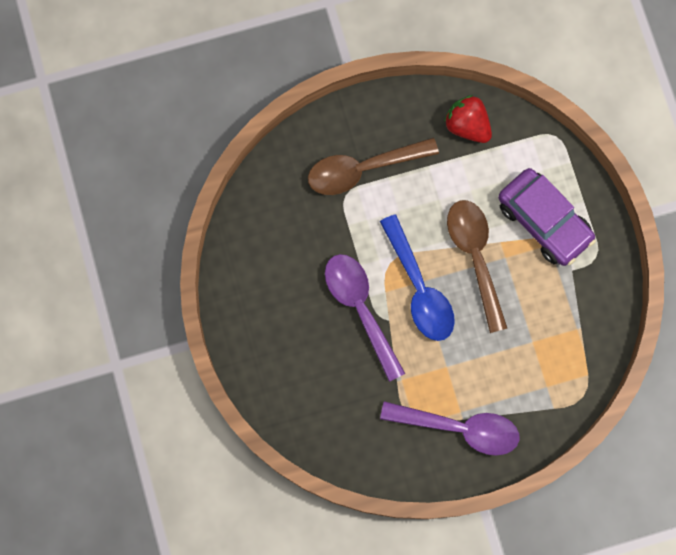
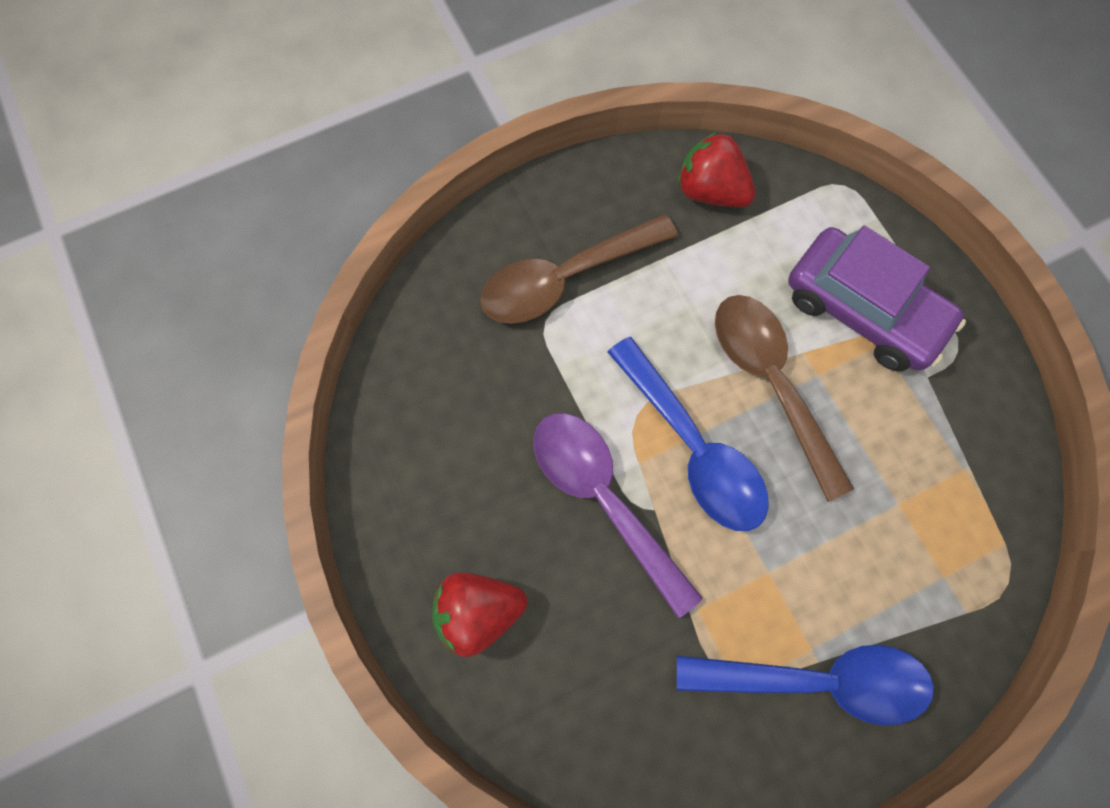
camera: 10 degrees left, 5 degrees down
(278, 359) = (478, 611): none -> red strawberry
(459, 428) = (816, 679): purple spoon -> blue spoon

